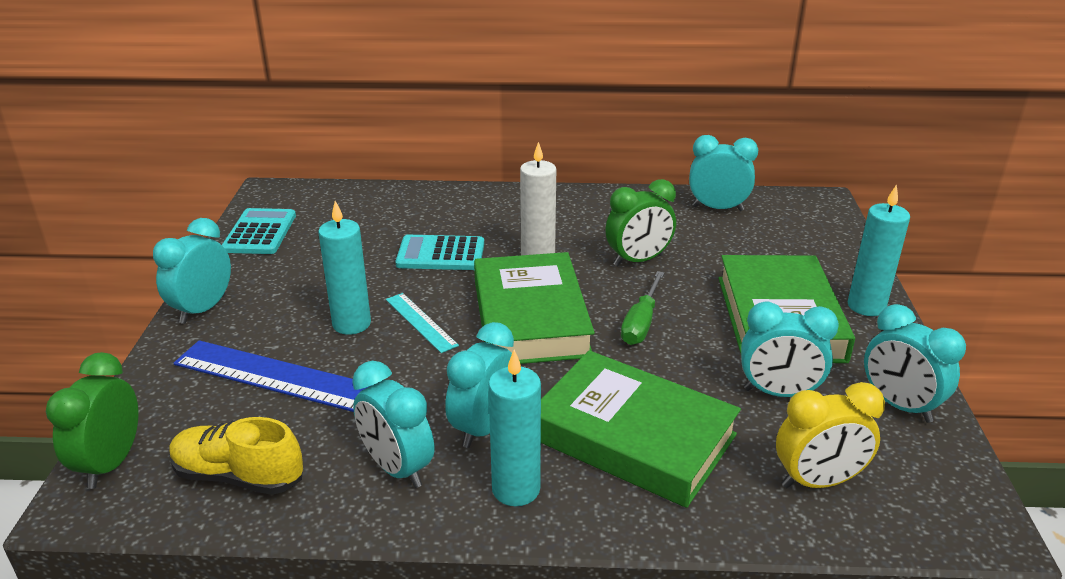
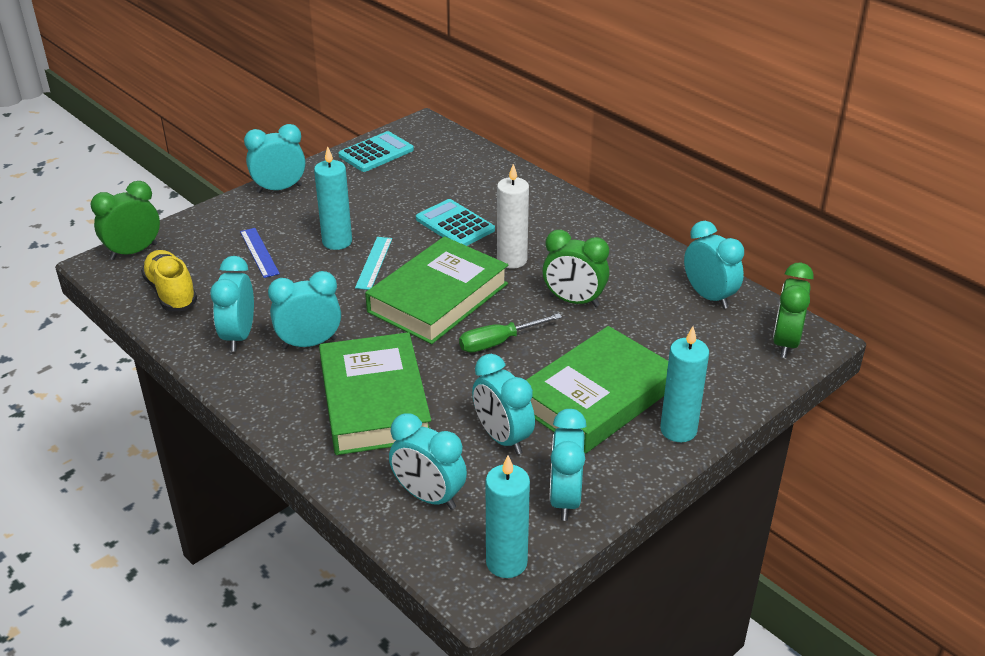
camera: 45 degrees right, 5 degrees up
(281, 377) = (259, 252): blue ruler -> blue ruler, size x0.53
(516, 489) = (273, 385): turquoise candle -> turquoise candle (506, 562)
(813, 212) = (785, 343): none -> green clock
(818, 481) = (428, 497): yellow clock -> turquoise clock

